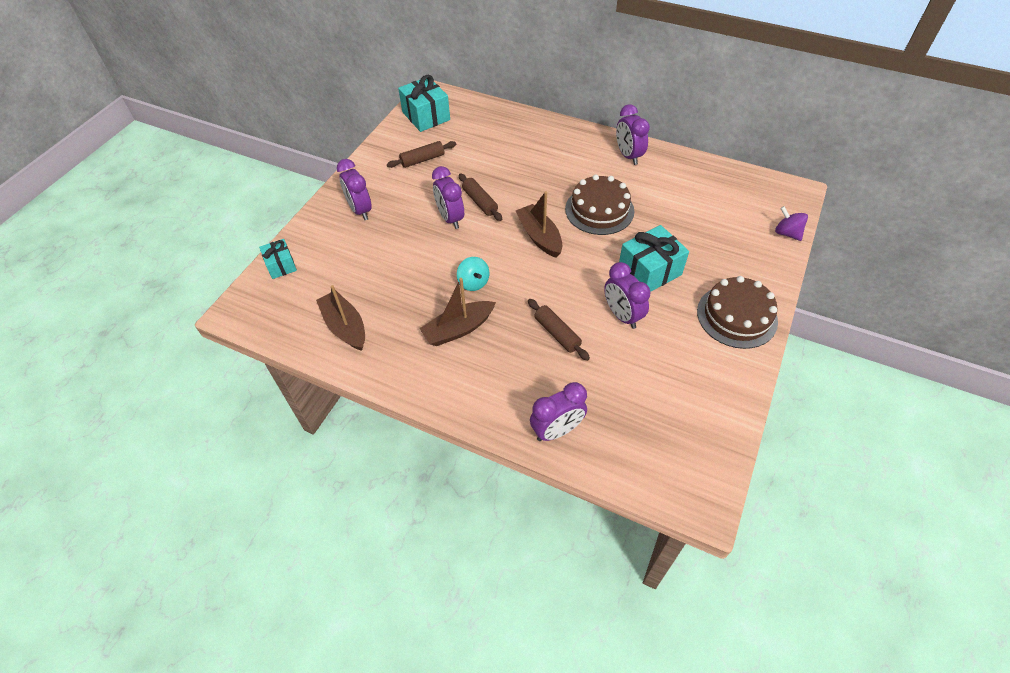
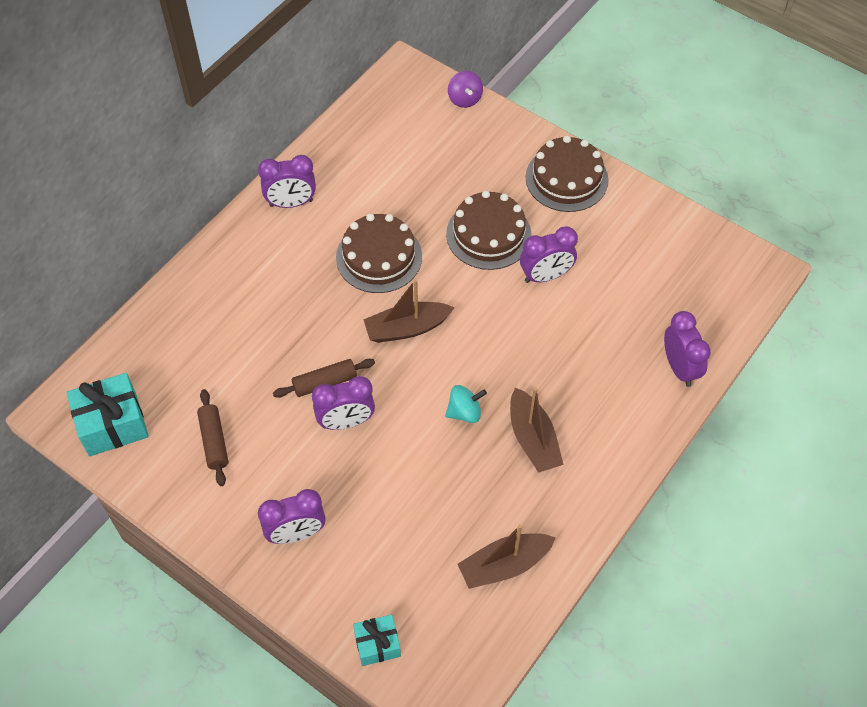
camera: 80 degrees left, 5 degrees up
(557, 333) = (558, 342): brown rolling pin -> none
(649, 271) = (488, 234): turquoise gift -> brown cake
(787, 233) = (464, 99): purple spinning top -> purple spinning top turned 75 degrees counterclockwise

